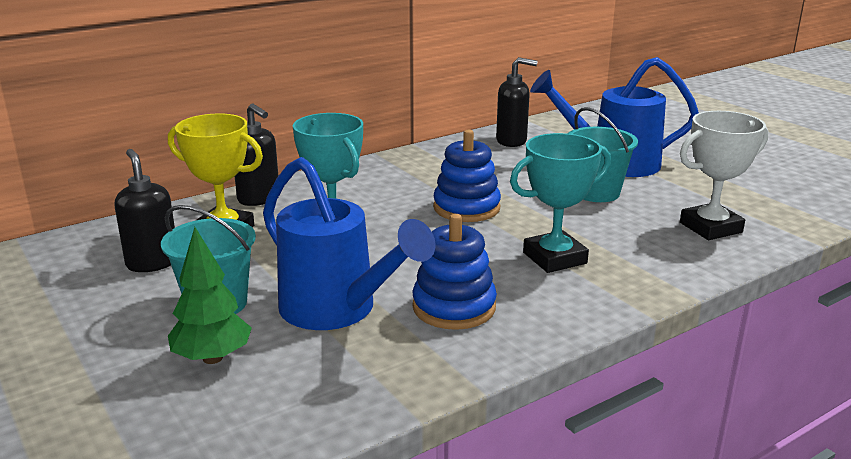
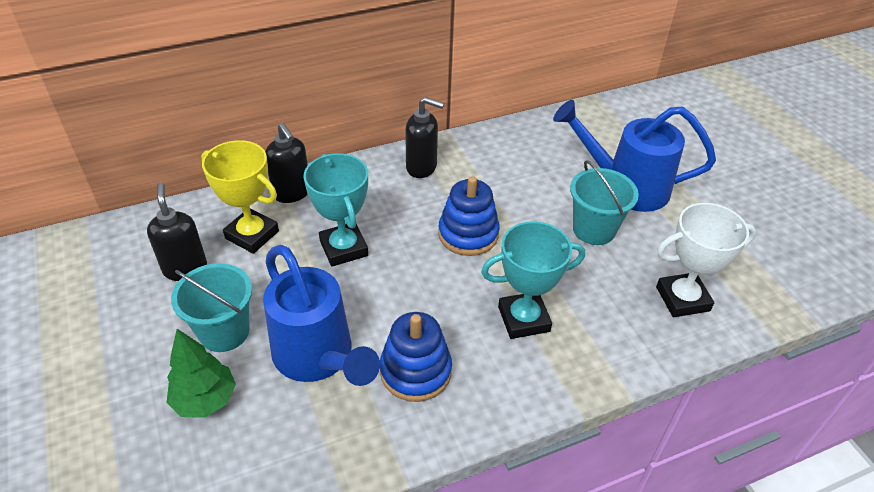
camera: 10 degrees right, 20 degrees up
(512, 141) = (541, 138): black soap dispenser -> black soap dispenser (422, 167)

